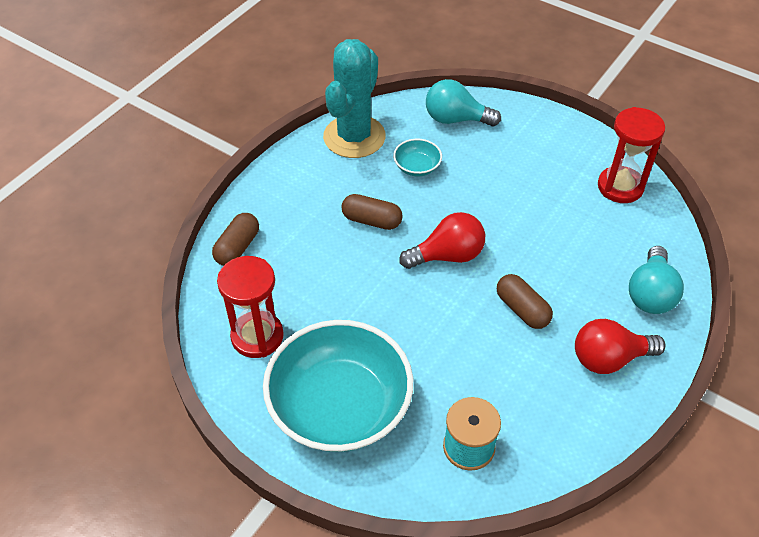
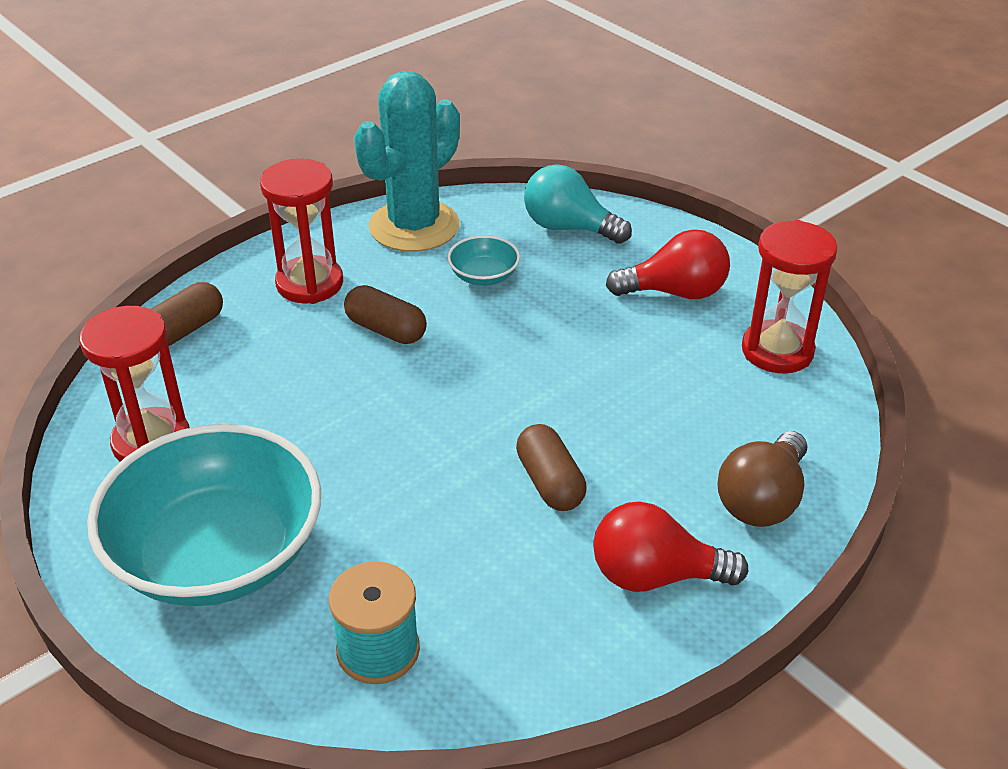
camera: 15 degrees right, 10 degrees down
(305, 195) = (309, 283): none -> red hourglass
(447, 256) = (472, 392): red light bulb -> red light bulb (675, 292)
(650, 294) = (762, 500): turquoise light bulb -> brown light bulb

